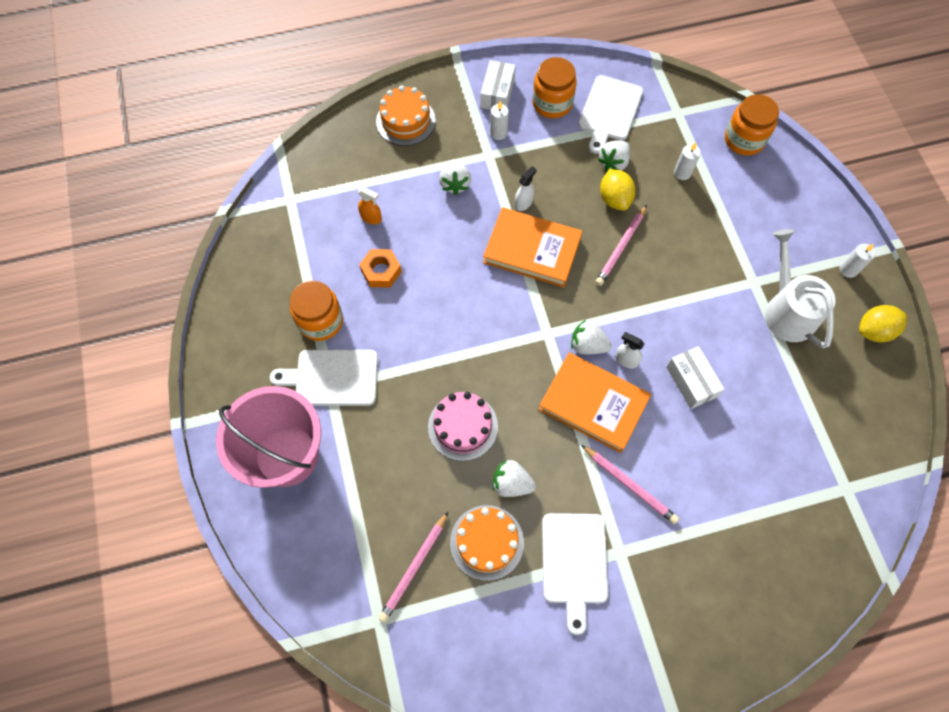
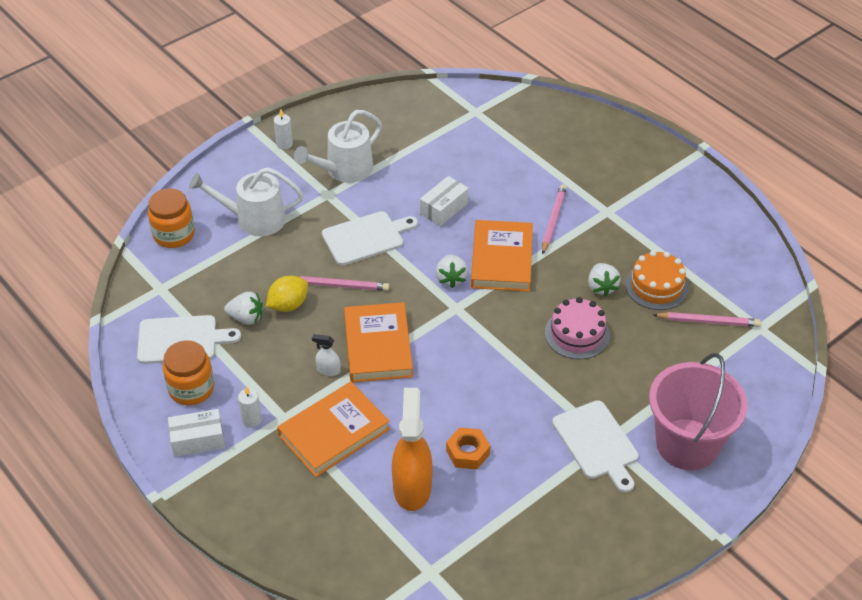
camera: 115 degrees left, 20 degrees down
(320, 321) = (549, 478): orange jar -> none
(371, 218) = (412, 487): orange spray bottle -> orange spray bottle, size x2.27
(406, 121) = (273, 509): orange cake -> none
(455, 184) = (334, 432): white strawberry -> orange book
(574, 563) = (633, 233): white cutting board -> white cutting board (366, 237)
(626, 360) = (449, 251): white spray bottle -> none
(682, 173) = (234, 266): white candle -> none
(741, 208) = (254, 219): none -> white watering can
(874, 331) = (334, 121): yellow lemon -> none

